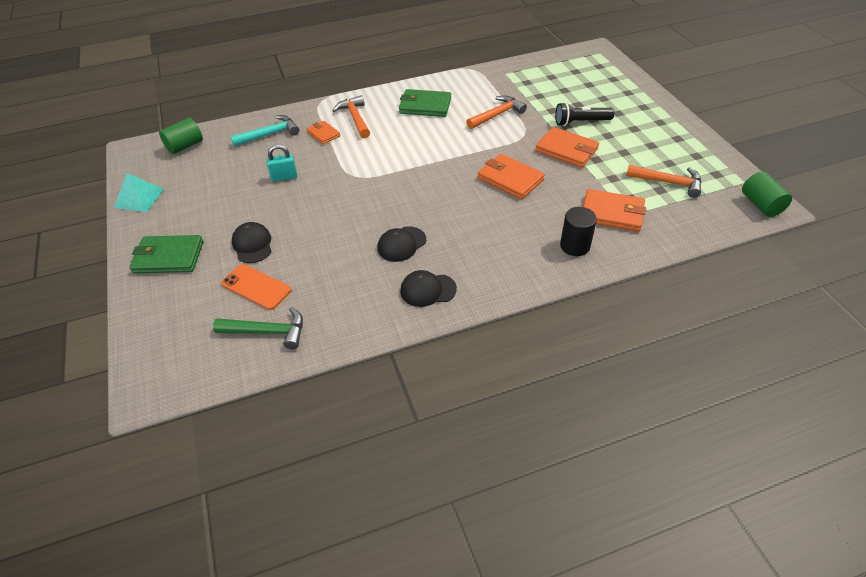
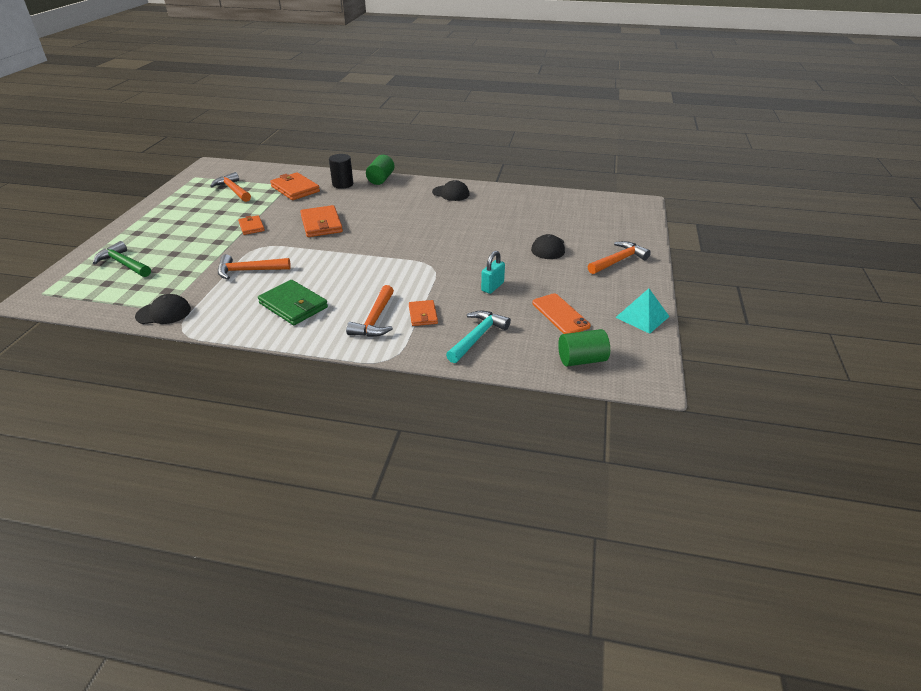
camera: 150 degrees left, 10 degrees down
(168, 257) = (618, 260): green wallet -> orange hammer
(256, 287) = (557, 225): orange phone -> orange phone (560, 314)
(268, 332) = (560, 205): green hammer -> green hammer (123, 264)
(270, 134) = (477, 337): turquoise hammer -> turquoise hammer turned 120 degrees clockwise
(284, 177) = (492, 287): turquoise padlock -> turquoise padlock turned 75 degrees counterclockwise
(401, 244) = (442, 215): black cap -> black cap (164, 313)
(566, 150) = (251, 227): orange wallet -> orange wallet, size x0.59
(580, 122) = (202, 240): black flashlight -> none
(761, 205) = (213, 167): green cylinder -> green cylinder (381, 179)

